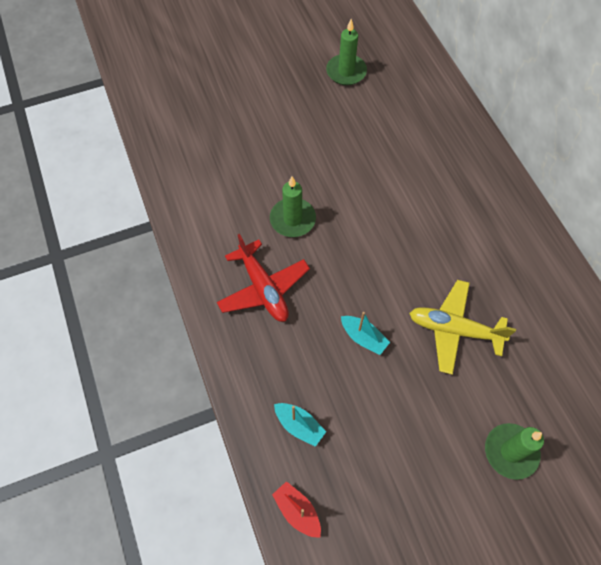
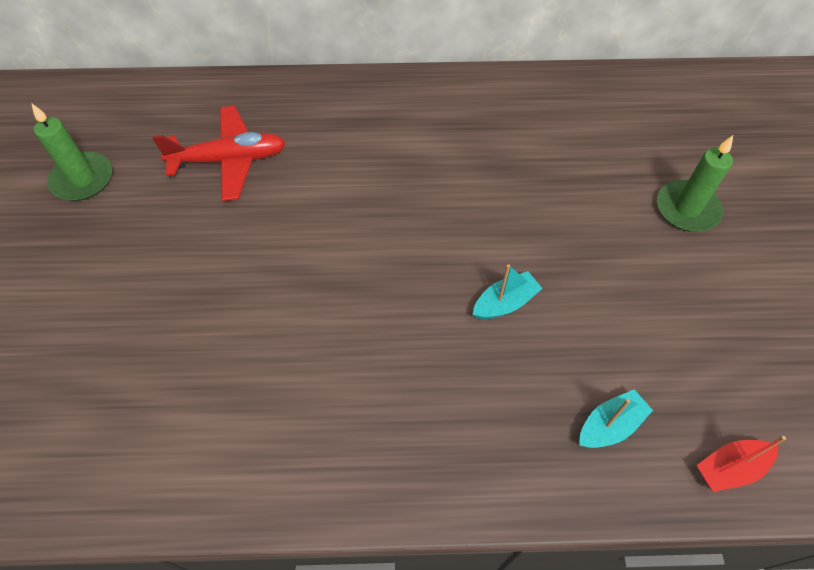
camera: 70 degrees left, 5 degrees down
(263, 288) = (382, 405): red plane -> red plane (229, 160)
(292, 219) = (287, 328): green candle -> none
(454, 330) = (525, 204): yellow plane -> none

